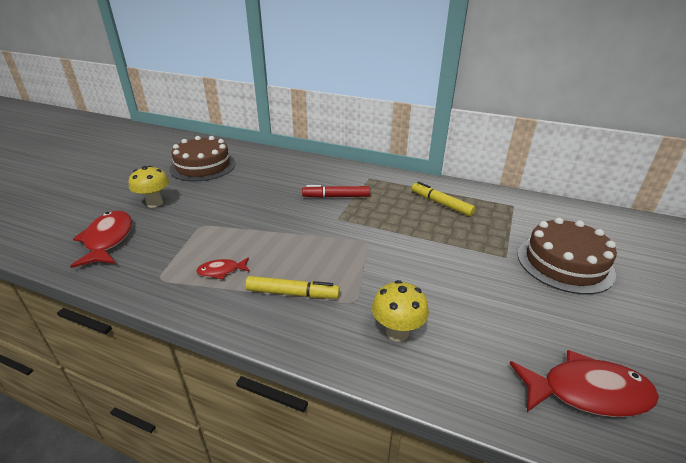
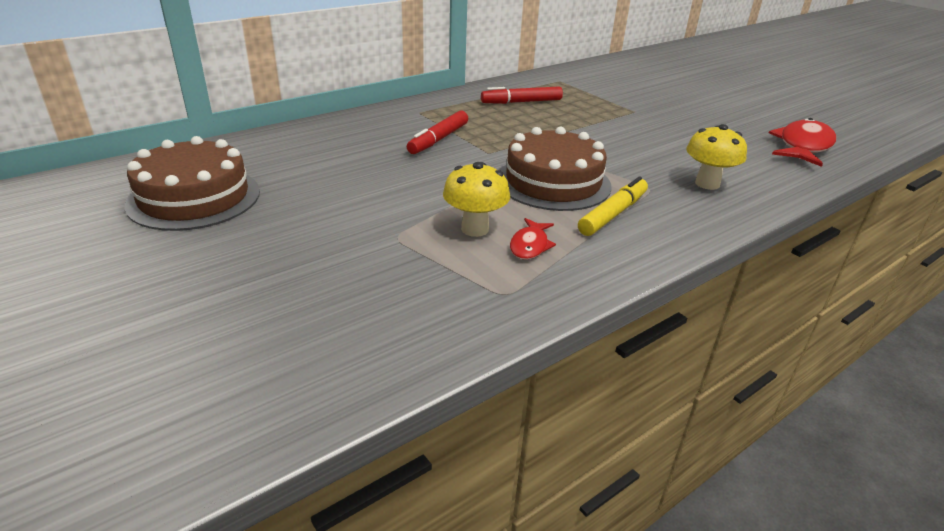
camera: 60 degrees left, 0 degrees up
(108, 240) = (335, 327): red fish -> none
(154, 203) = (264, 263): yellow mushroom -> yellow mushroom (475, 229)
(441, 204) = (521, 102): yellow marker -> red marker
(564, 263) = (661, 98): brown cake -> brown cake (553, 182)

